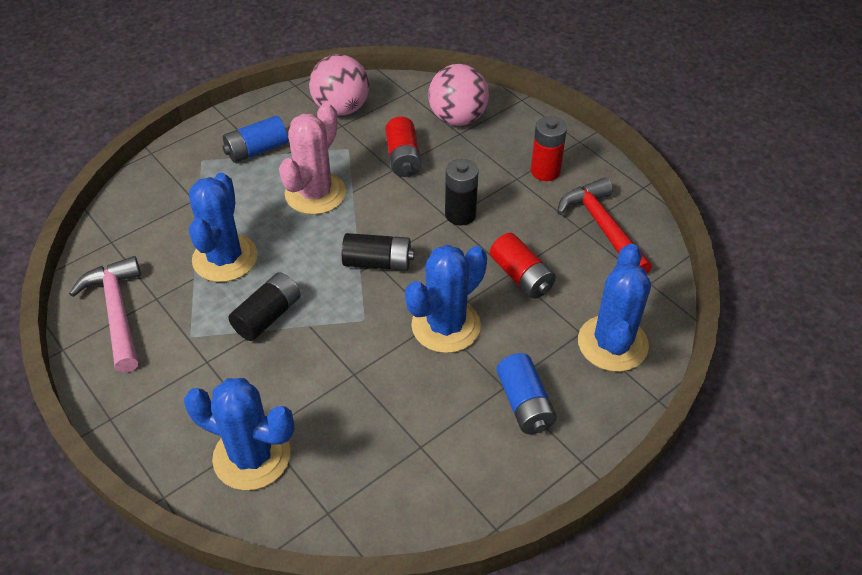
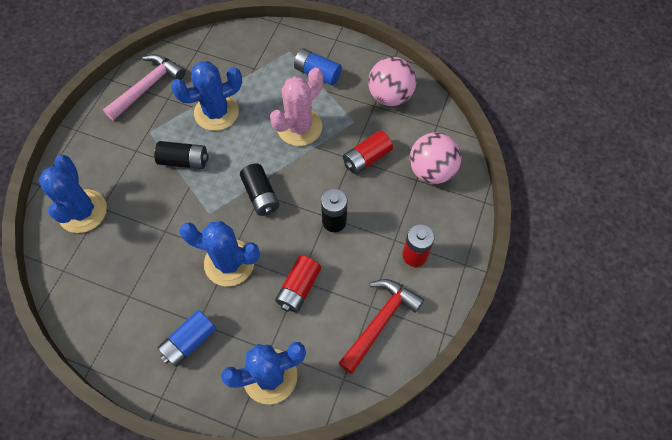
camera: 60 degrees right, 15 degrees up
(315, 193) = (299, 127): pink cactus -> pink cactus turned 45 degrees counterclockwise

